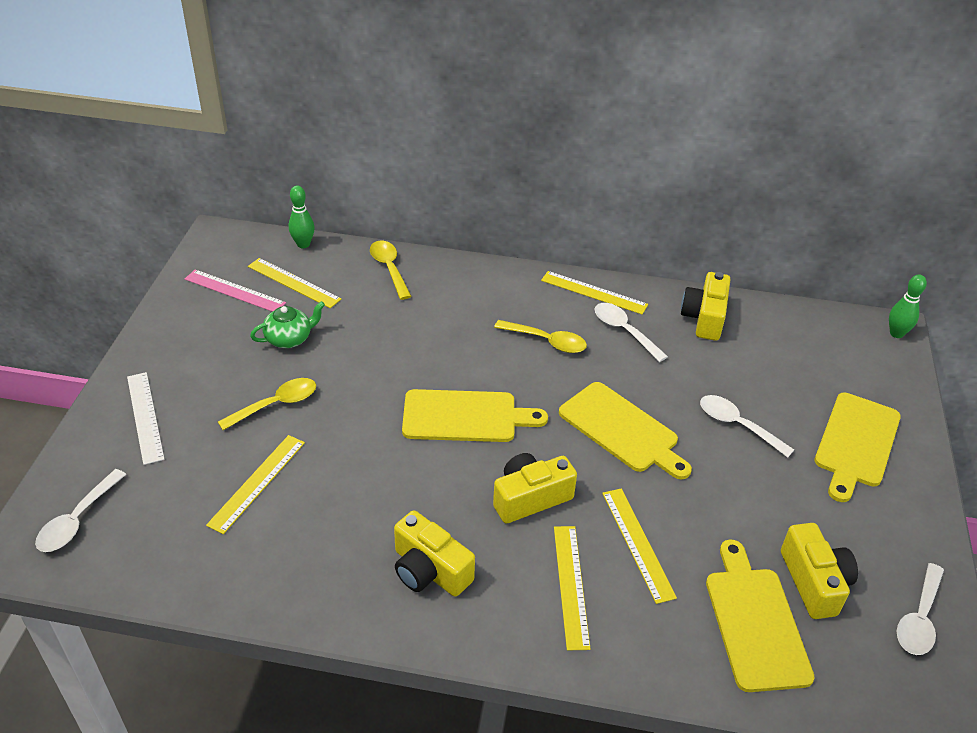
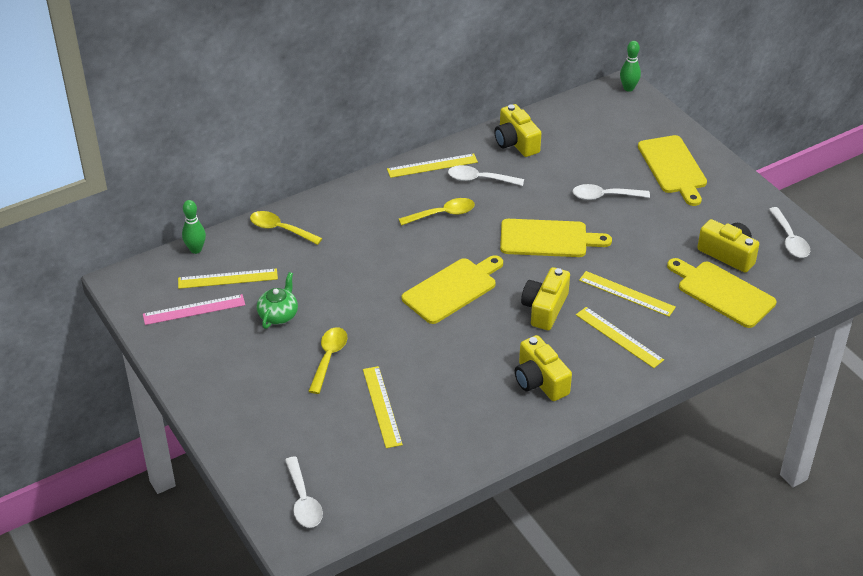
camera: 40 degrees left, 0 degrees up
(145, 417) = (255, 421): white ruler -> none
(429, 570) = (540, 381): yellow camera -> yellow camera turned 60 degrees clockwise

